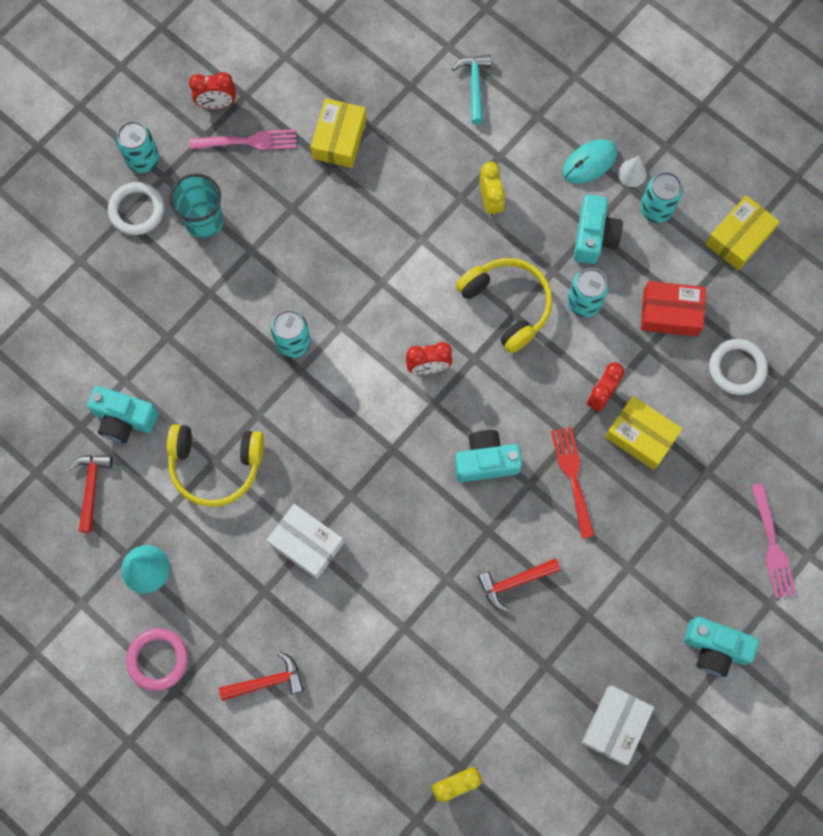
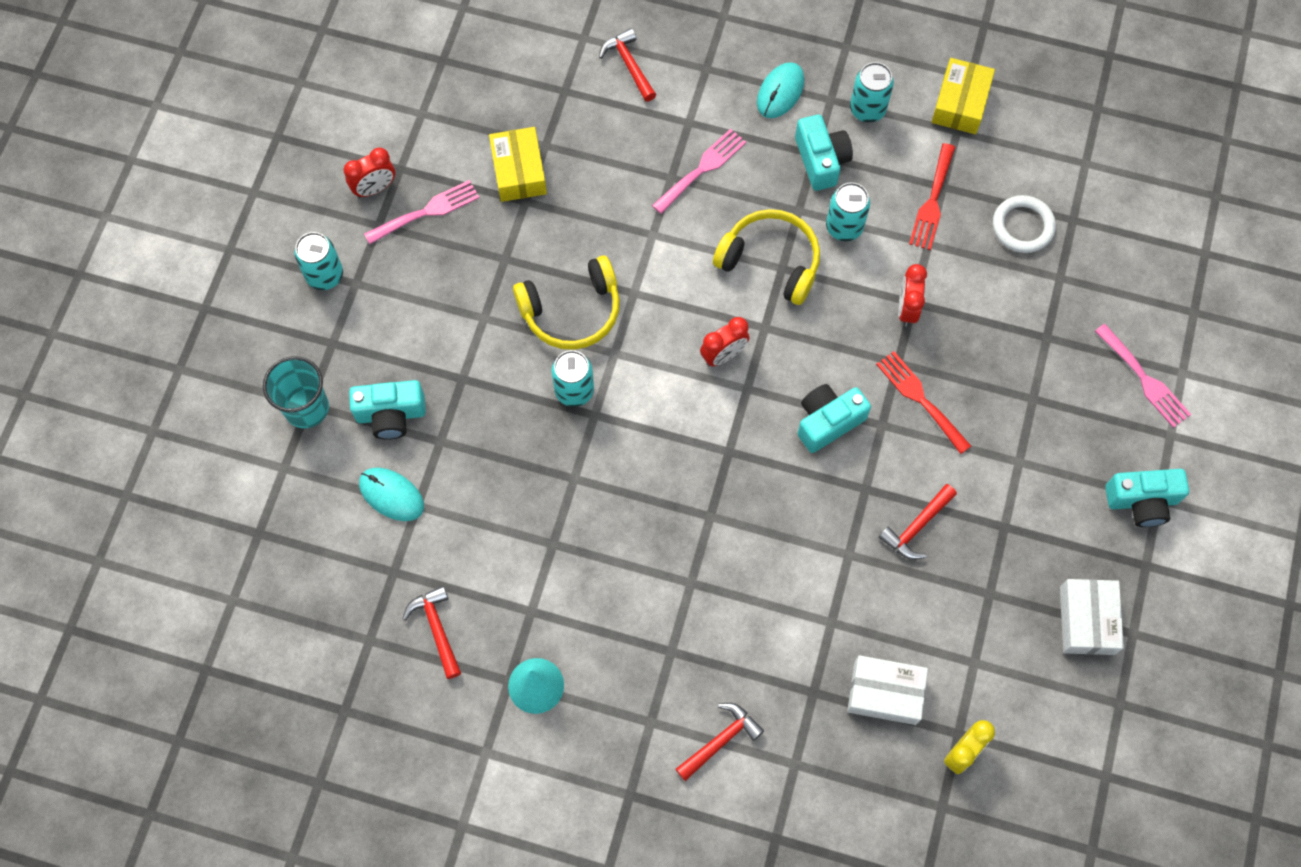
camera: 25 degrees left, 5 degrees down
(108, 363) = (391, 495): none -> turquoise mouse
(124, 419) = (437, 544): turquoise camera -> turquoise camera (391, 415)
(137, 210) = (343, 328): white ring -> none
(158, 659) = (596, 771): pink ring -> none
(204, 221) = (420, 309): turquoise cup -> turquoise cup (306, 408)
(216, 466) = (557, 548): yellow headphones -> yellow headphones (572, 311)
(306, 543) = (690, 583): white box -> white box (885, 693)
(474, 86) = (629, 65): turquoise hammer -> red hammer
(490, 201) = (702, 169): yellow clock -> pink fork
(632, 173) = (826, 85): white cone -> none
(640, 436) = (965, 331): yellow box -> none
(670, 313) = (932, 201): red box -> red fork

